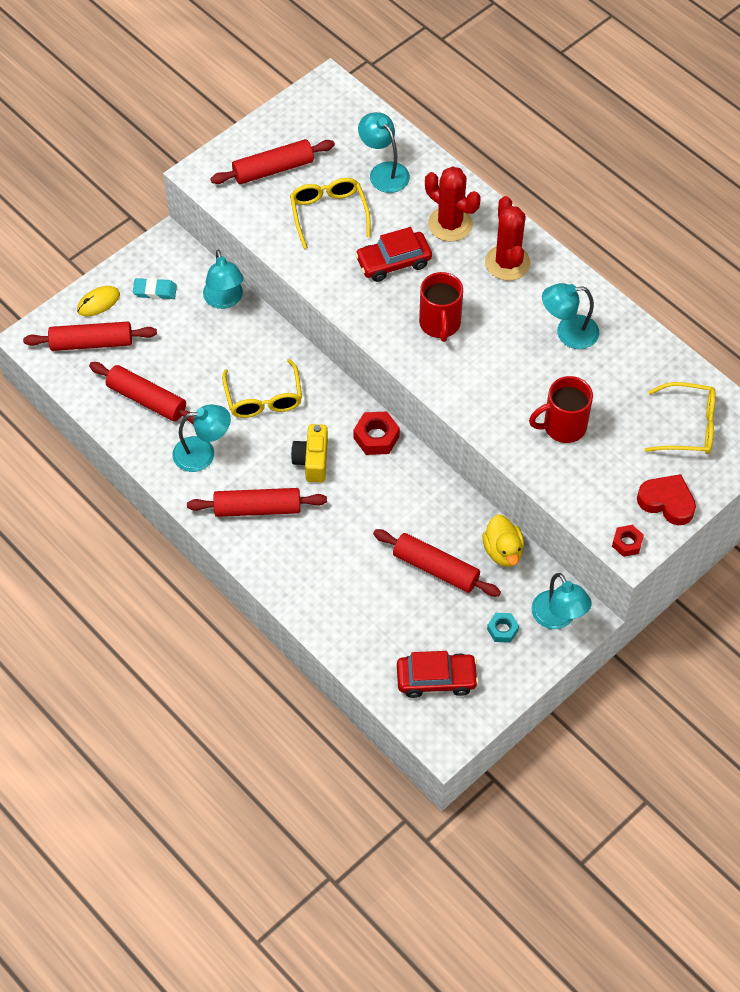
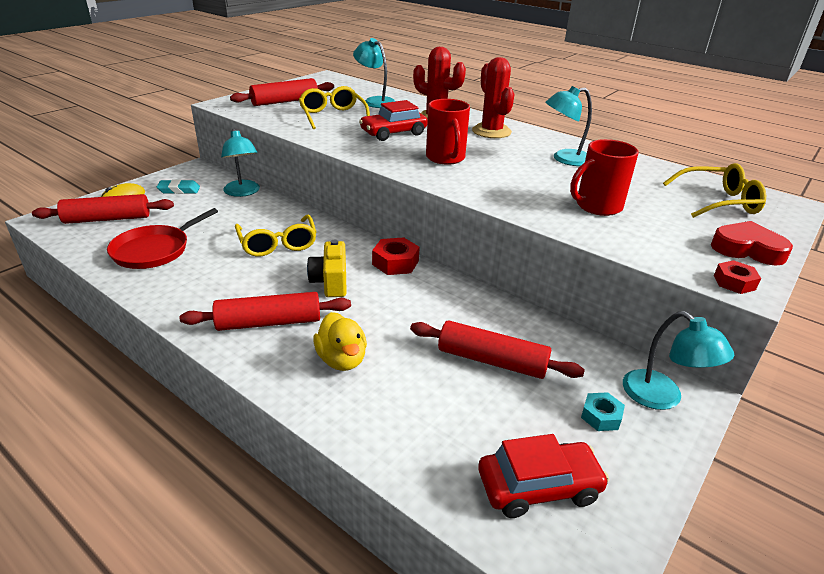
camera: 10 degrees left, 25 degrees down
(147, 399) = (154, 250): red rolling pin -> red pan
(203, 453) = (209, 283): turquoise lamp -> none
(503, 551) = (562, 339): yellow duck -> yellow duck (342, 359)

